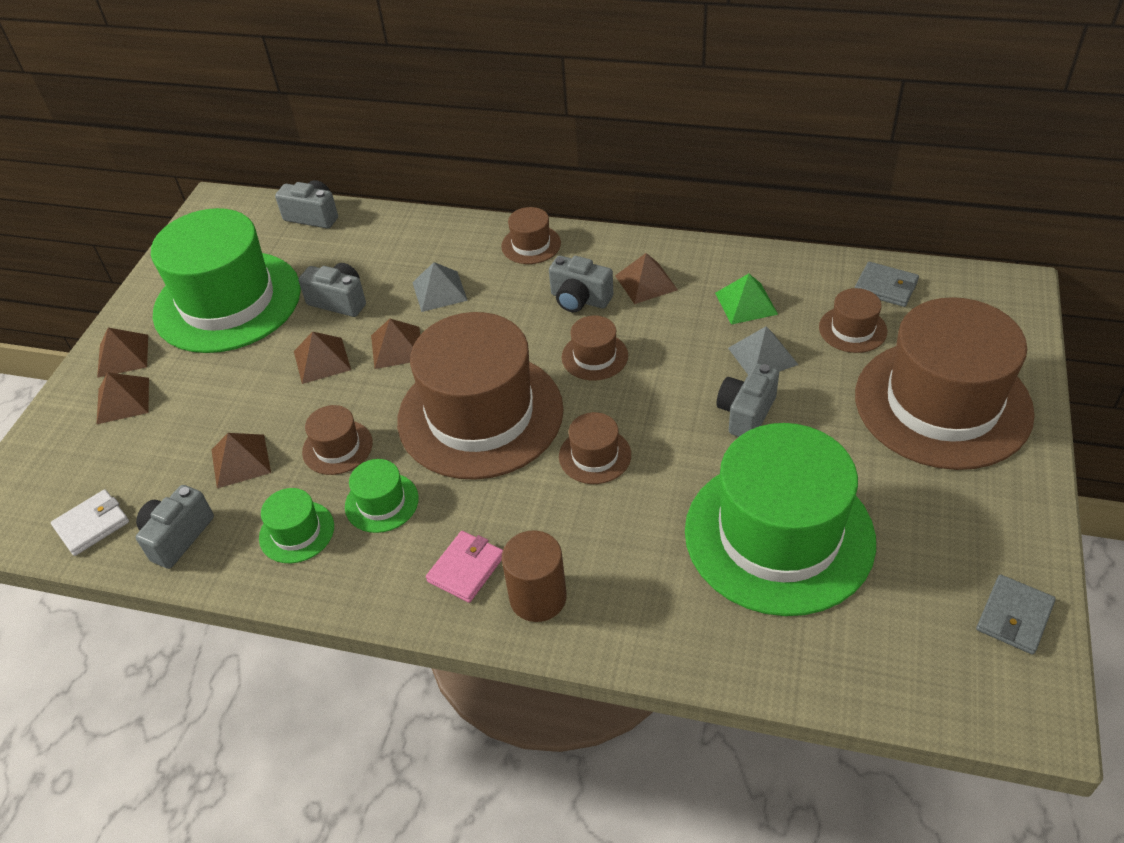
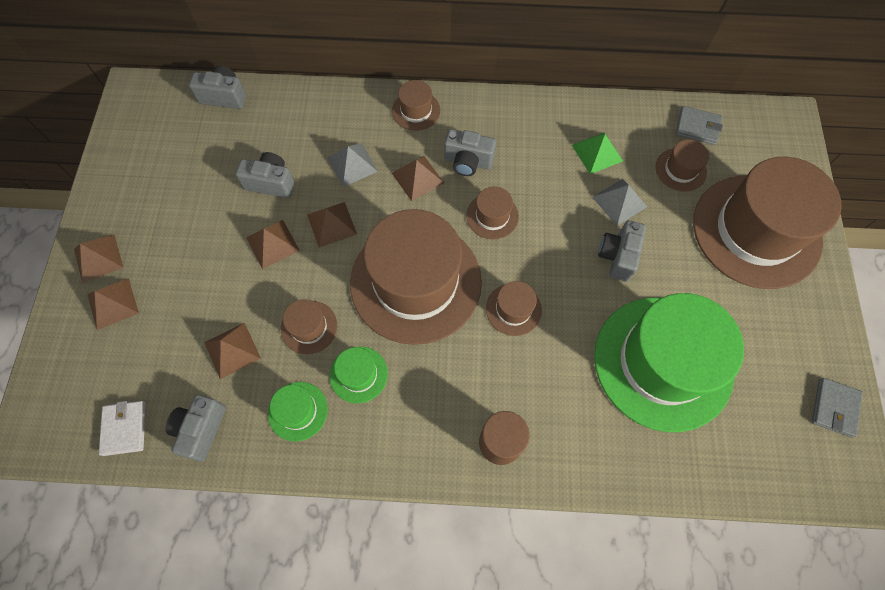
camera: 15 degrees left, 20 degrees up
(92, 525) = (124, 428): white wallet -> white wallet turned 45 degrees counterclockwise
(227, 301) = (174, 193): green hat -> none
(466, 569) = (440, 425): pink wallet -> none
(646, 282) = (516, 140): brown pyramid -> brown pyramid (417, 178)

